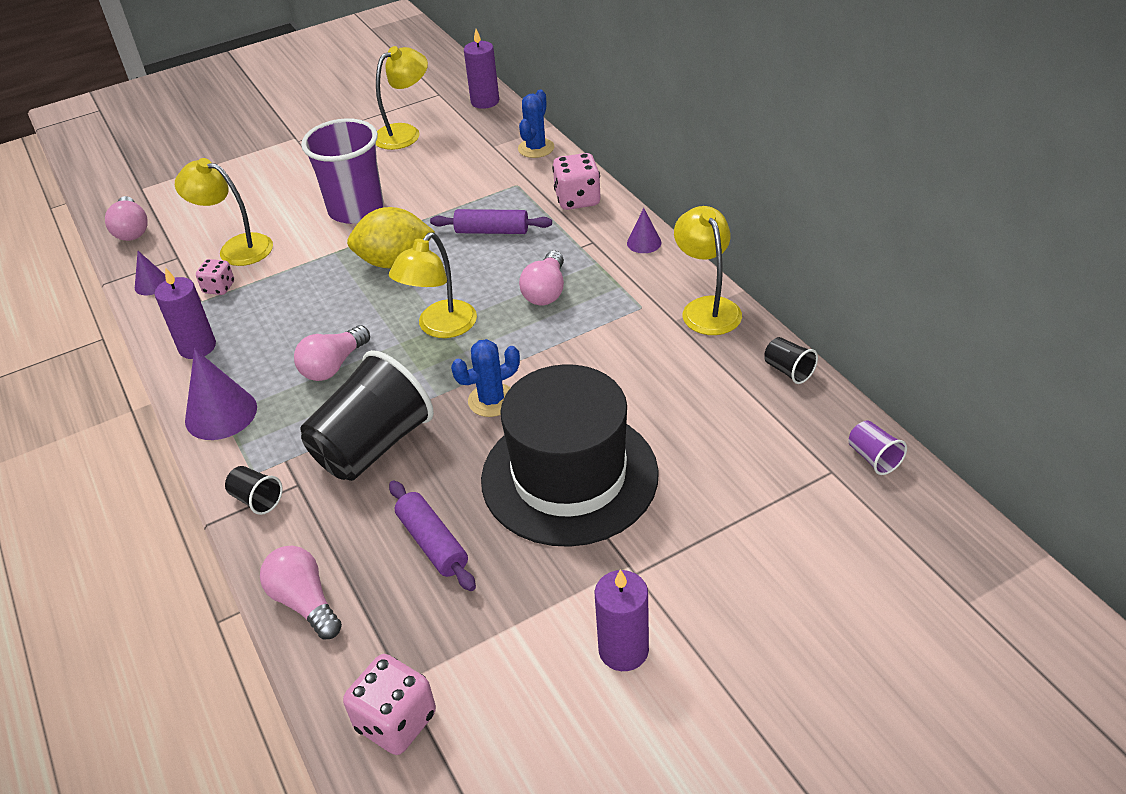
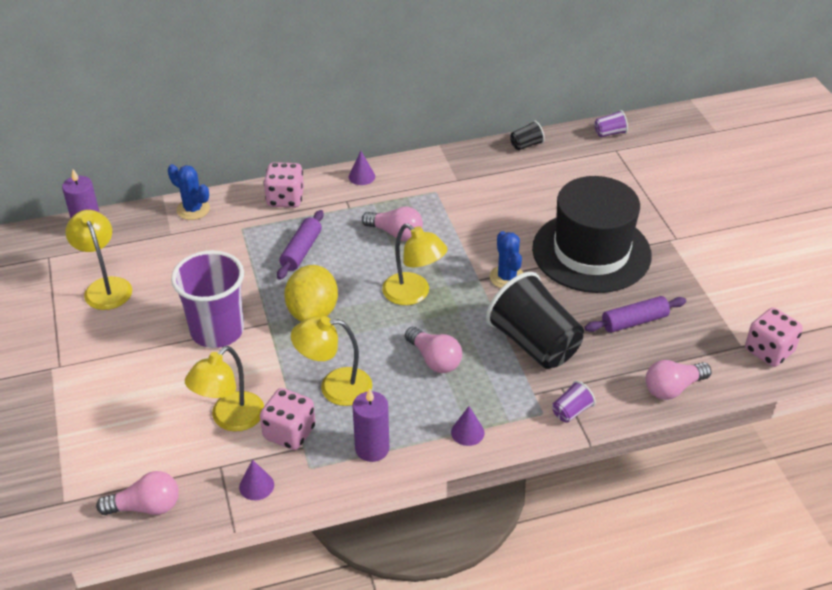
camera: 80 degrees left, 0 degrees up
(219, 288) = (289, 433): pink dice -> pink dice, size x1.64
(221, 414) = (467, 432): purple cone -> purple cone, size x0.55
(257, 499) = (571, 411): black cup -> purple cup
(623, 650) = (730, 253): purple candle -> none
(707, 308) = (450, 163): yellow lamp -> yellow lamp (334, 387)

